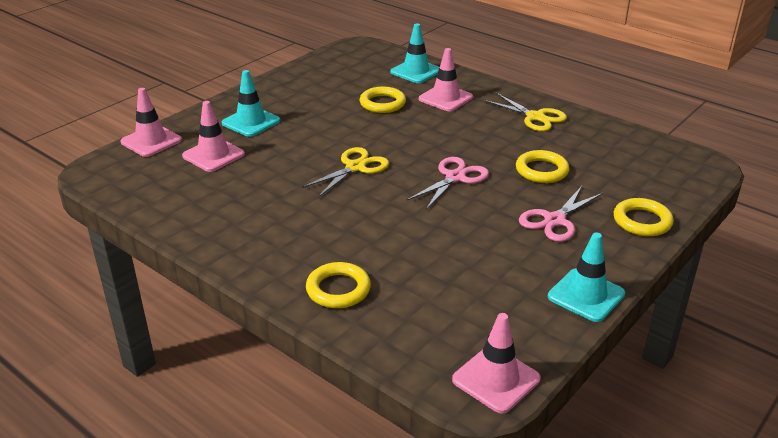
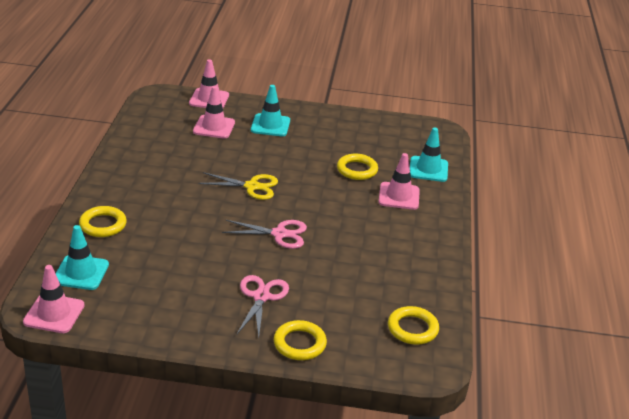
camera: 55 degrees right, 0 degrees up
(535, 117) = (417, 249): yellow scissors -> none
(541, 170) = (330, 273): yellow ring -> yellow ring (412, 328)
(554, 220) = (261, 297): pink scissors -> pink scissors turned 90 degrees clockwise
(586, 295) = (173, 334): turquoise traffic cone -> turquoise traffic cone (81, 273)

